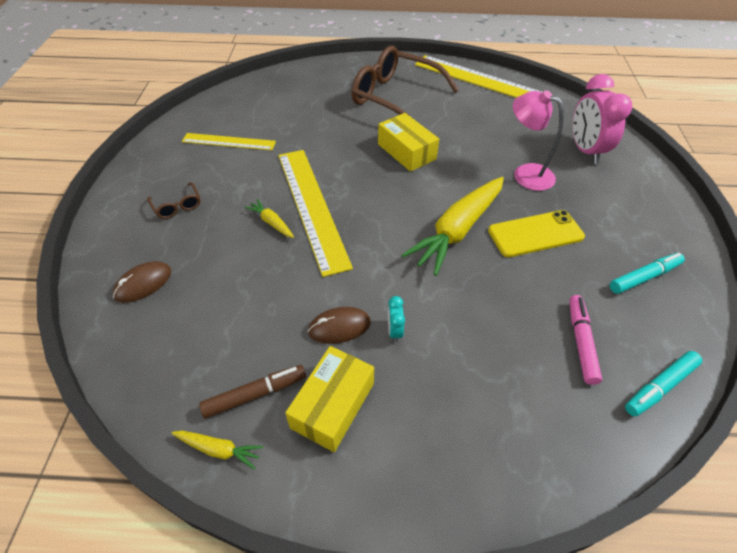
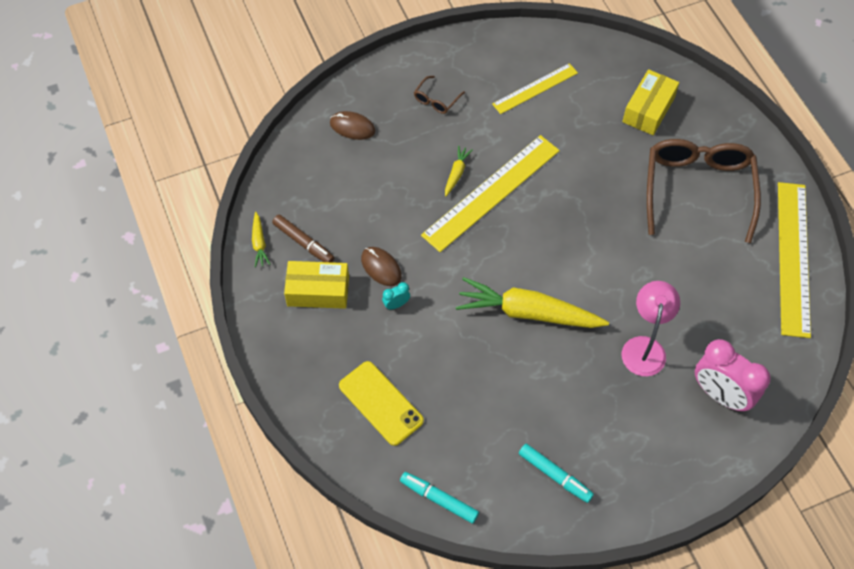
camera: 65 degrees right, 10 degrees up
(229, 142) = (535, 88): yellow ruler -> yellow ruler turned 75 degrees clockwise
(406, 151) = (613, 234): yellow box -> yellow box (648, 110)
(535, 234) = (560, 376): yellow phone -> yellow phone (381, 403)
(581, 342) = (454, 436): pink marker -> none
(585, 151) = (720, 395): pink clock -> pink clock turned 105 degrees counterclockwise

